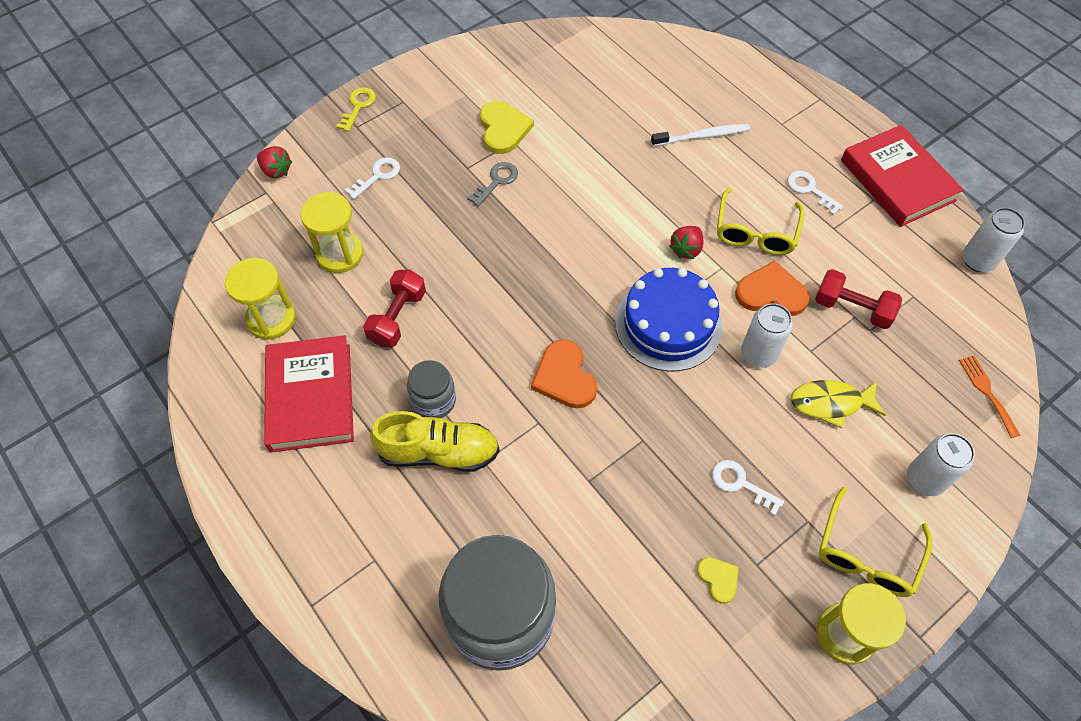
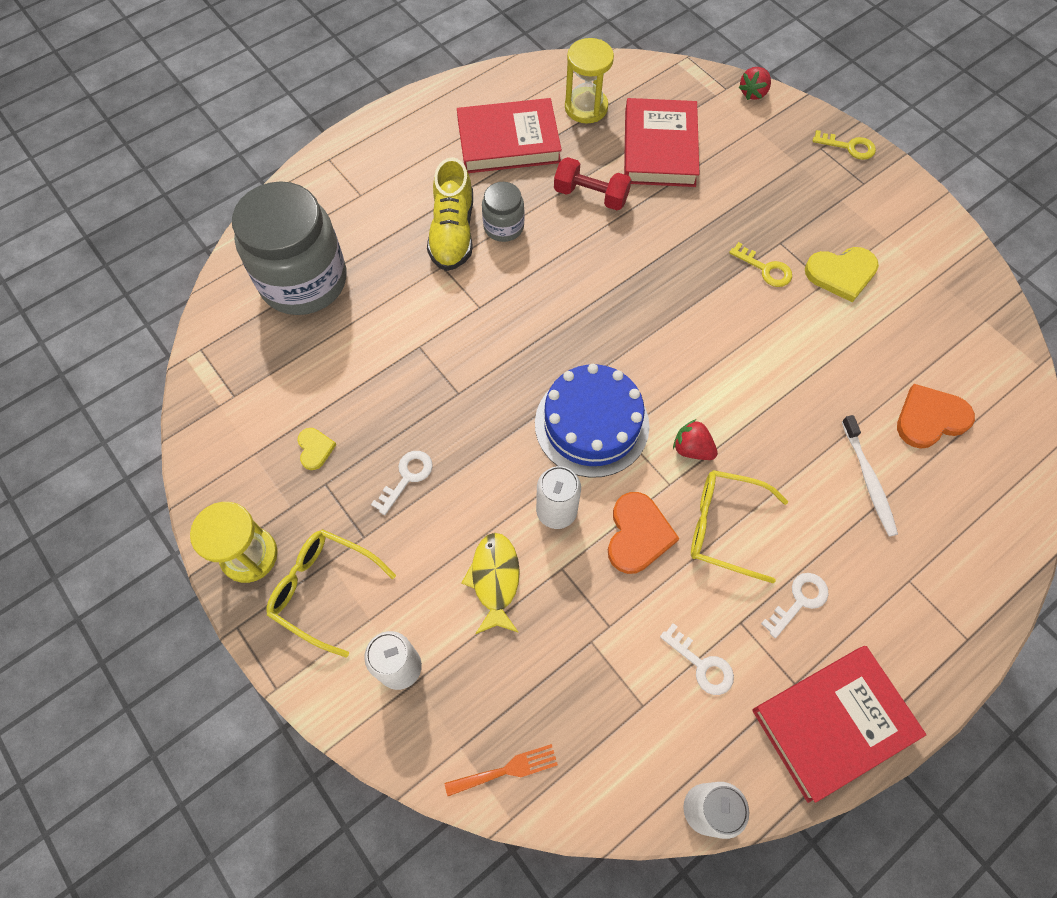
camera: 90 degrees right, 5 degrees up
(340, 254) = (659, 148): yellow hourglass -> red book
(377, 176) = (757, 169): white key -> white key (701, 665)
(496, 181) = (765, 269): grey key -> yellow key
(564, 377) = (528, 328): orange heart -> orange heart (930, 418)
(718, 579) = (315, 449): yellow heart -> yellow heart turned 75 degrees counterclockwise
(852, 308) = (620, 625): red dumbbell -> none

